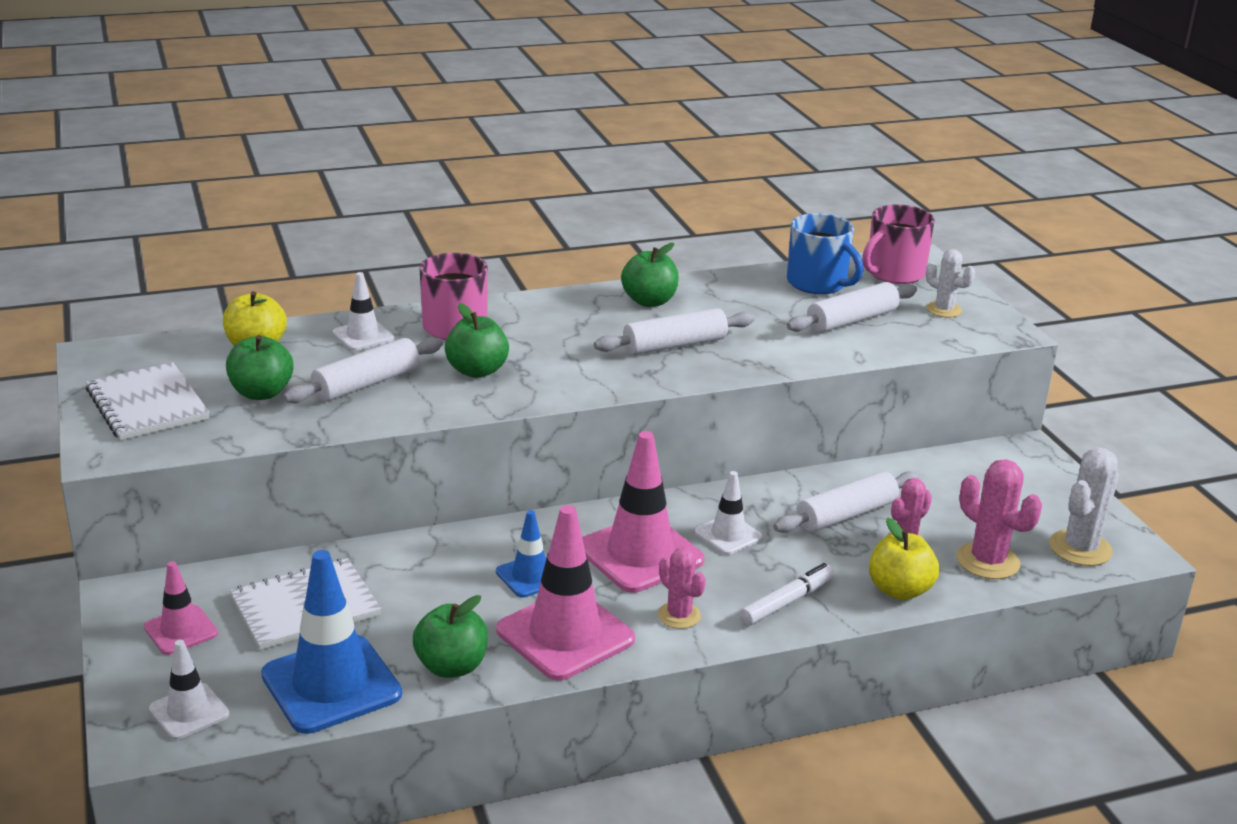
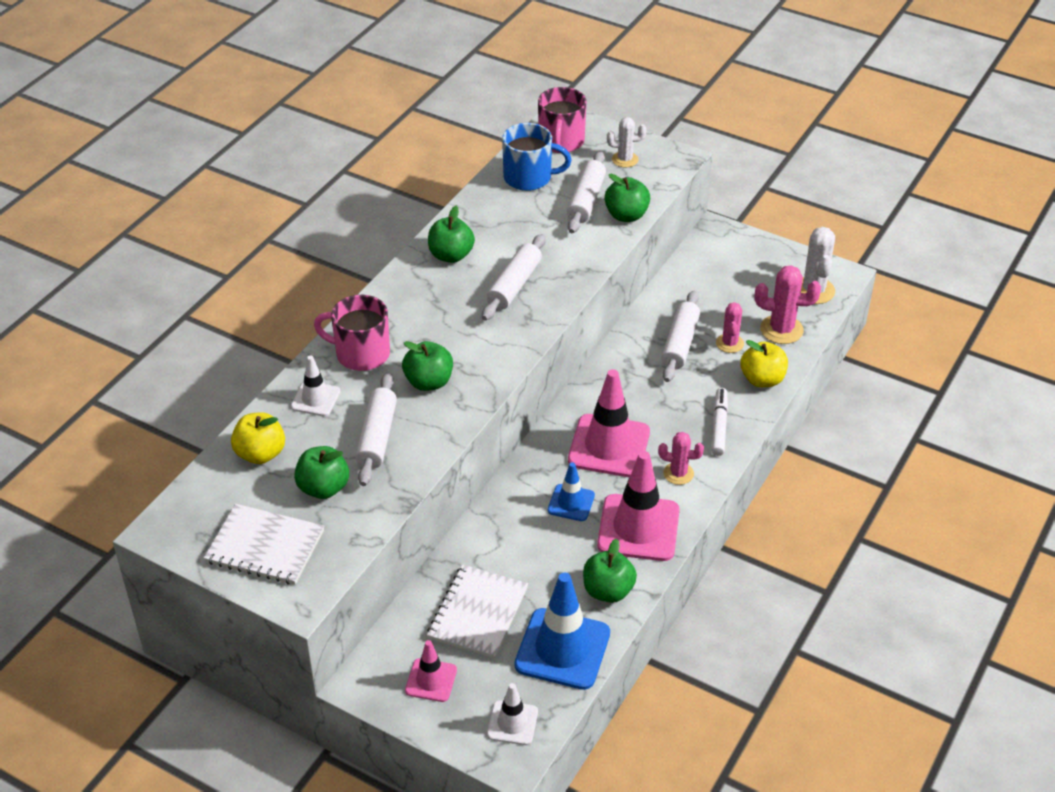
camera: 40 degrees left, 15 degrees up
(728, 535) = (637, 400): white traffic cone -> none
(878, 347) = (626, 215): none -> green apple

